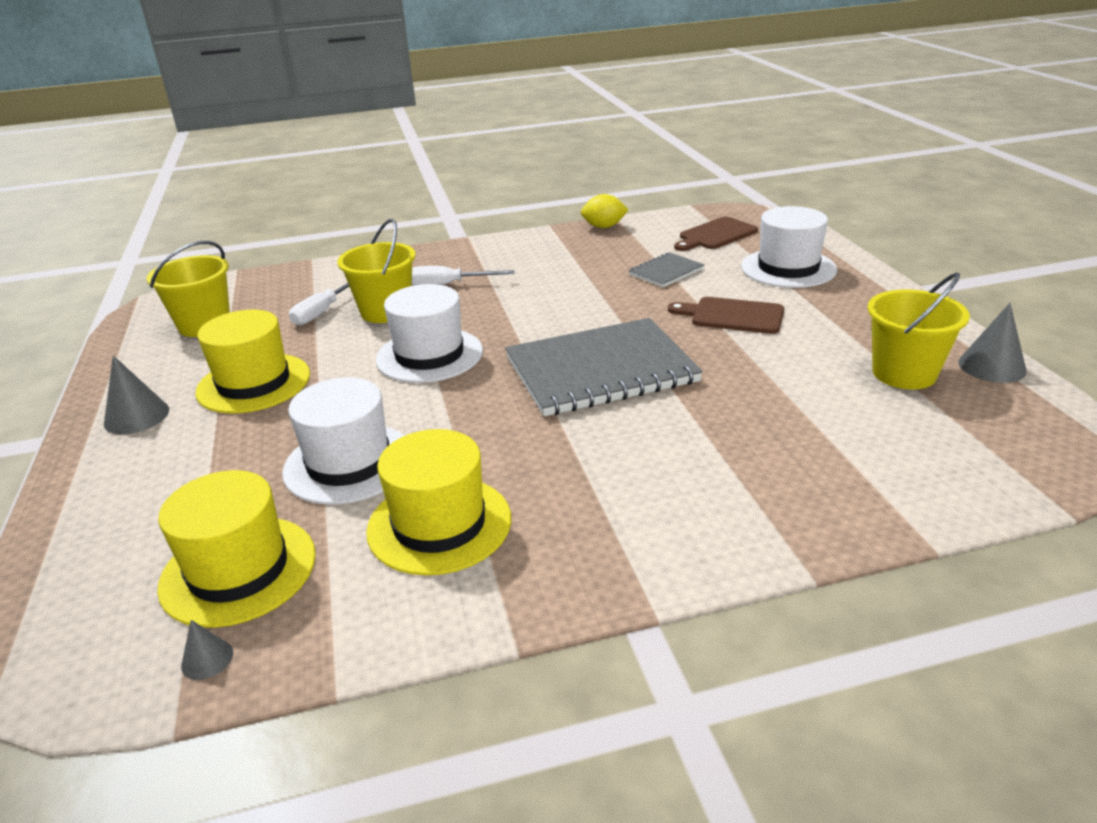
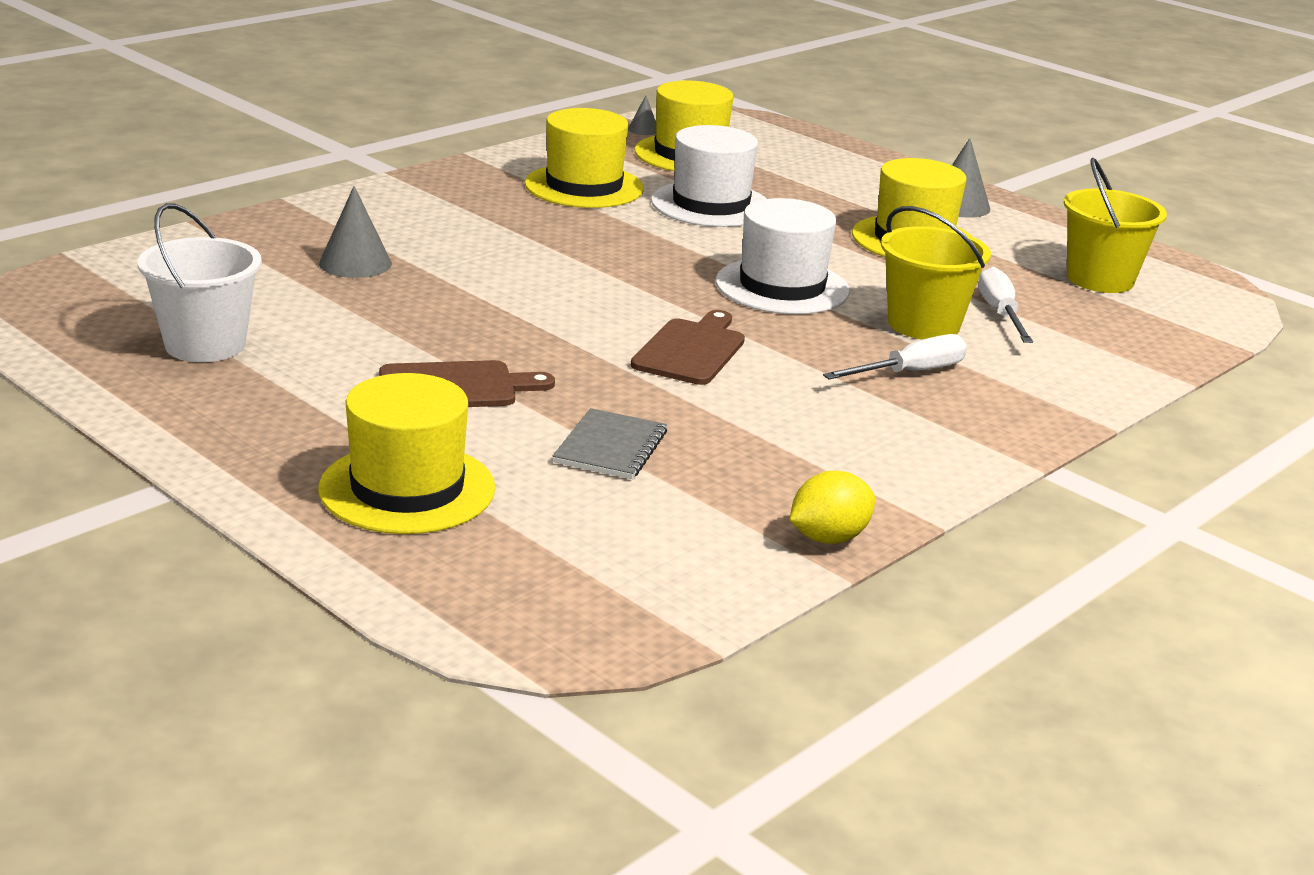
camera: 145 degrees right, 5 degrees down
(600, 370) = (569, 299): grey notebook -> none
(715, 235) = (589, 553): brown cutting board -> brown cutting board (691, 350)
(788, 268) = (407, 488): white hat -> yellow hat
(904, 373) = (205, 345): yellow bucket -> white bucket
(992, 366) = (89, 368): grey cone -> grey cone (355, 263)

